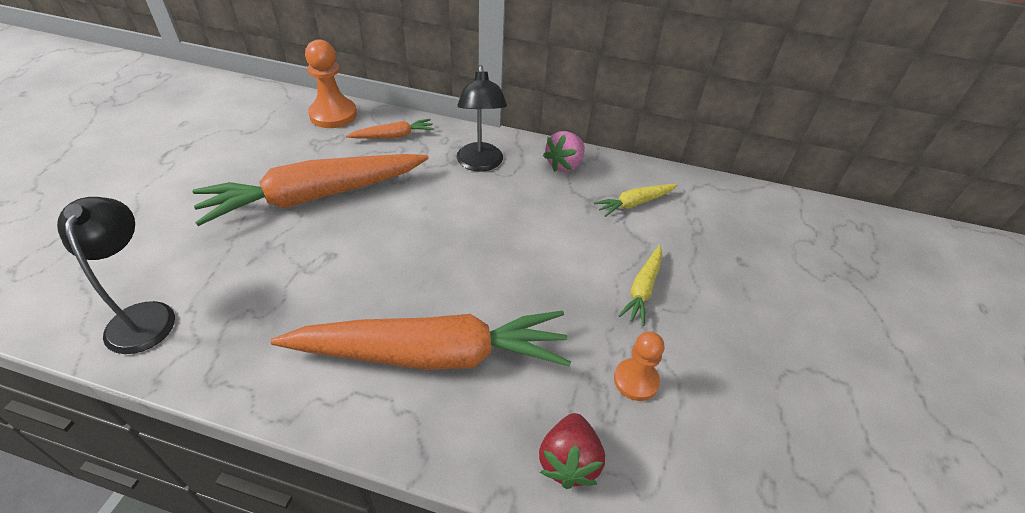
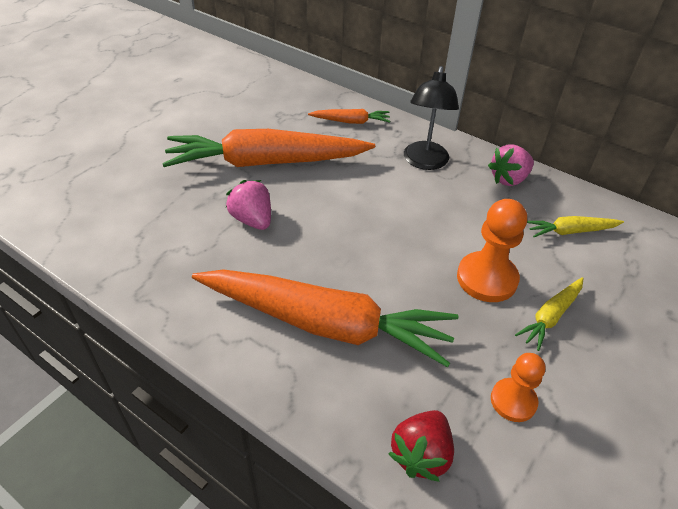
camera: 20 degrees right, 0 degrees up
(143, 316) = (104, 231): black lamp -> none
(319, 262) = (252, 220): none -> pink strawberry
(333, 115) = (303, 93): orange pawn -> orange pawn (487, 278)

